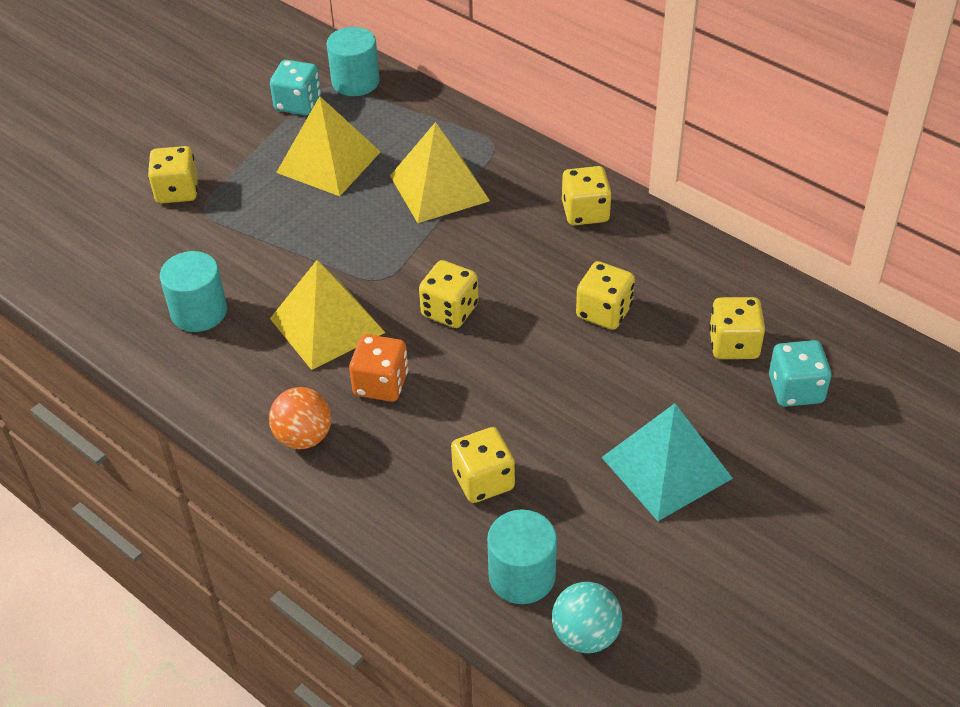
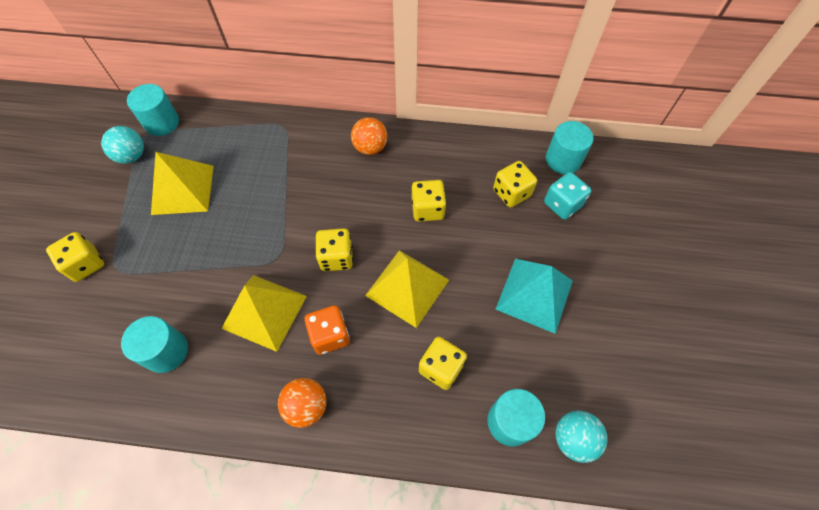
camera: 35 degrees left, 15 degrees up
(298, 104) = (132, 156): turquoise dice -> turquoise ball
(439, 188) = (270, 174): yellow pyramid -> yellow pyramid (407, 287)
(585, 212) = (370, 148): yellow dice -> orange ball
(844, 339) = (563, 160): none -> turquoise cylinder

